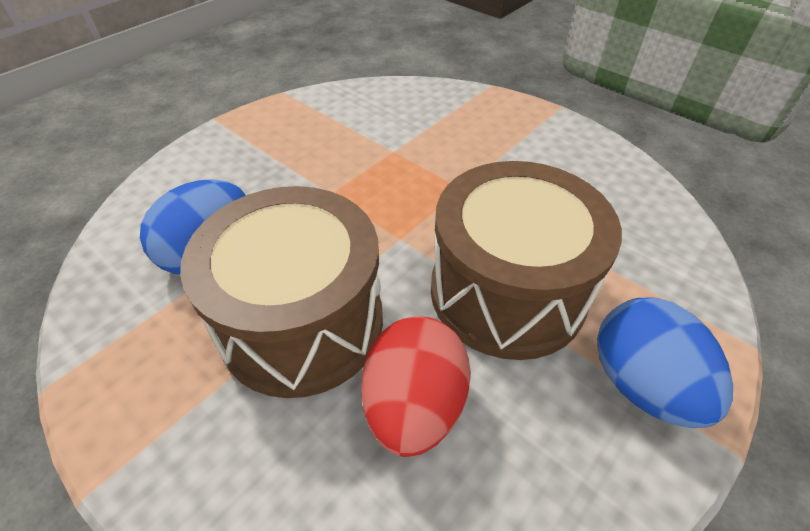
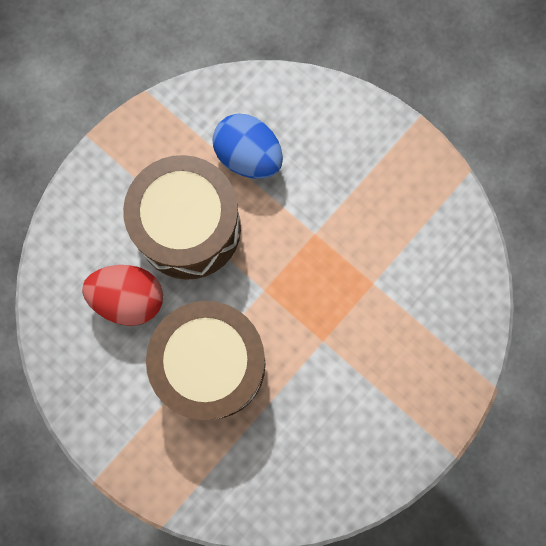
camera: 90 degrees right, 30 degrees up
(641, 384) = (138, 438): blue egg -> none

